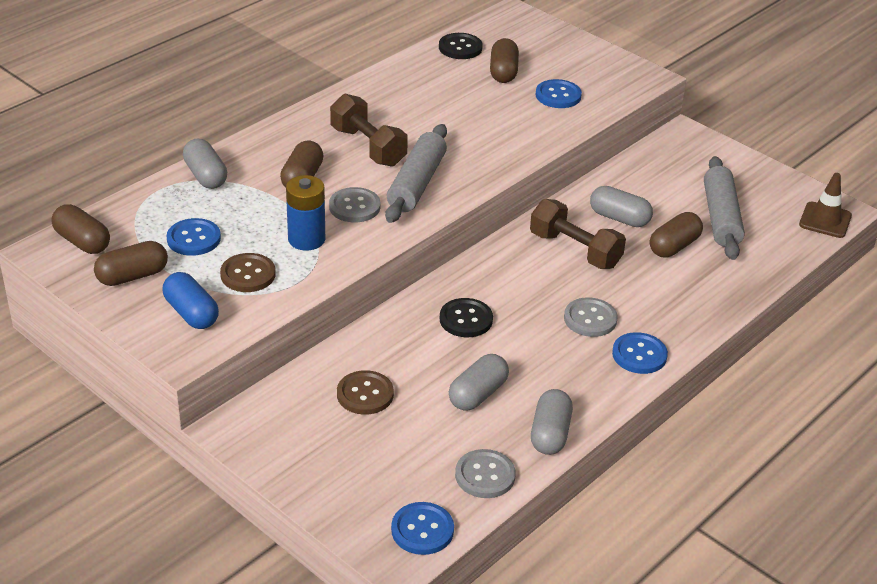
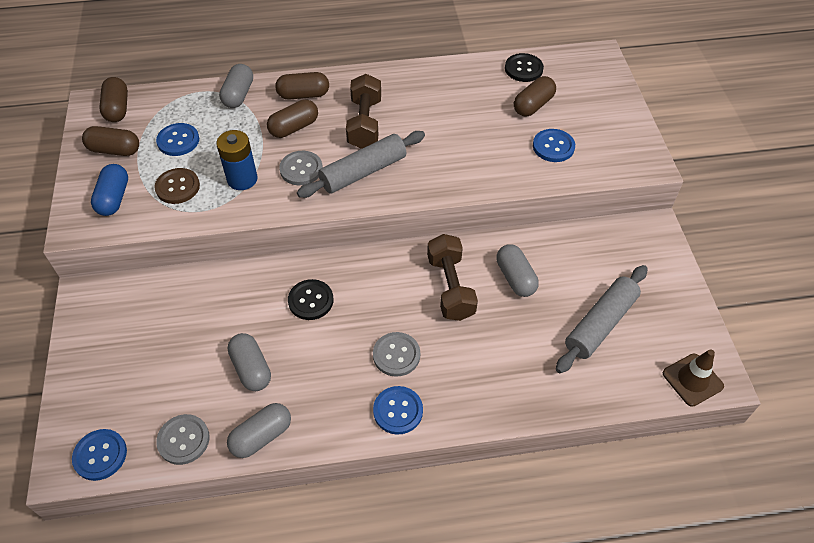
camera: 40 degrees right, 15 degrees up
(365, 394) = (184, 320): brown button -> none
(477, 394) = (251, 368): grey capsule -> grey capsule turned 75 degrees clockwise
(674, 246) = (531, 329): brown capsule -> brown capsule (303, 95)

